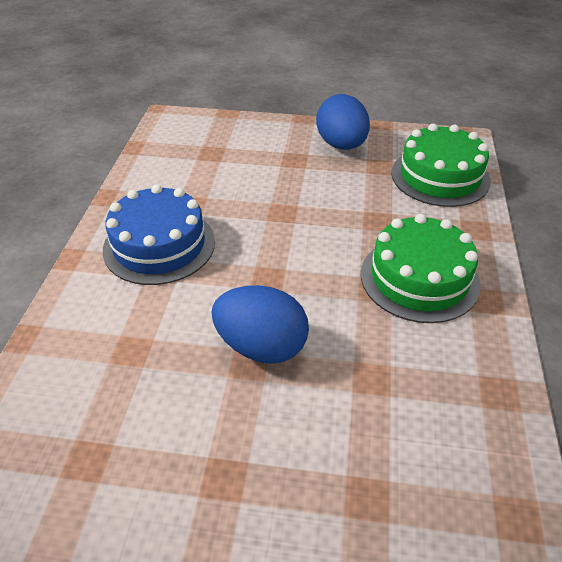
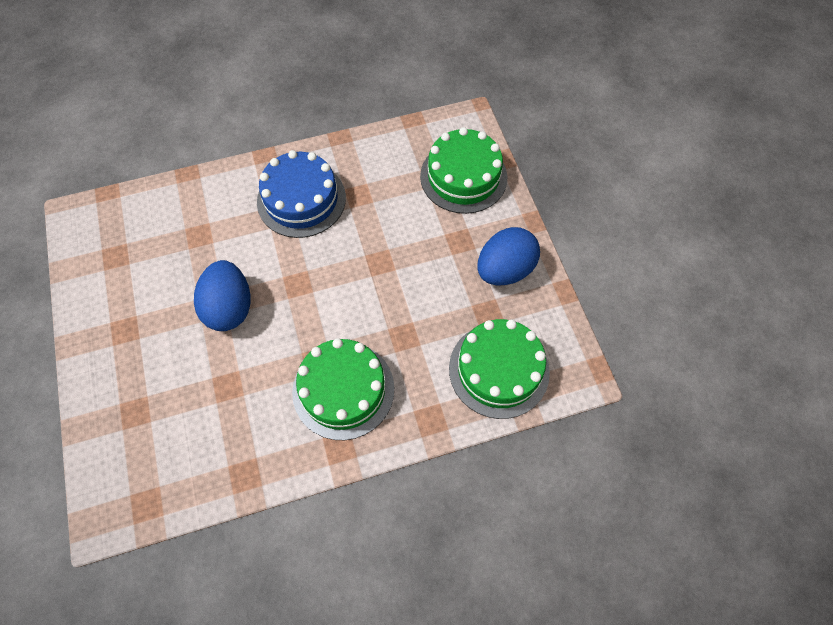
camera: 65 degrees right, 20 degrees up
(227, 138) = (463, 177): none -> green cake

